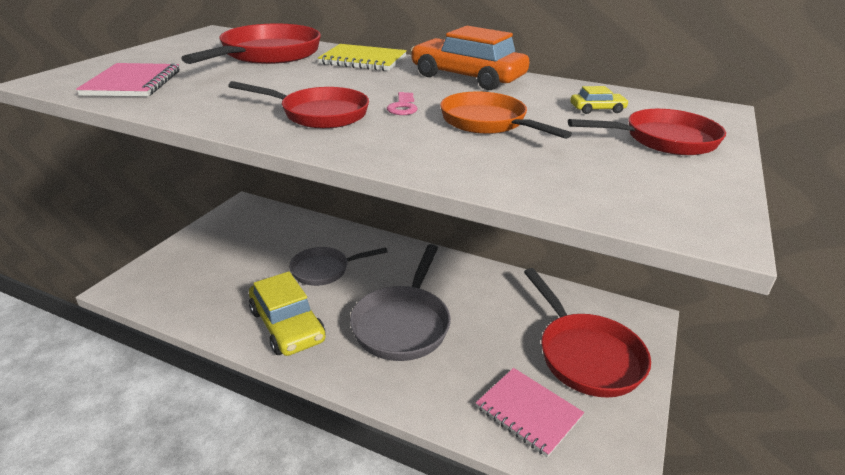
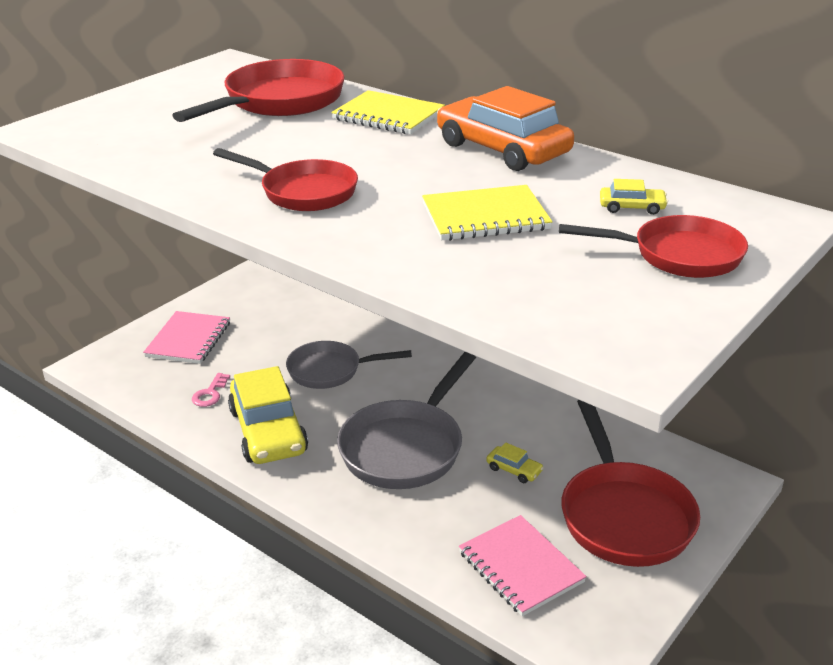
camera: 15 degrees right, 0 degrees up
(133, 83) = (121, 137): pink notebook -> pink notebook (188, 340)
(403, 107) = (400, 188): pink key -> pink key (210, 393)
(488, 123) = (485, 217): orange pan -> yellow notebook
(491, 330) = (514, 470): none -> yellow car

